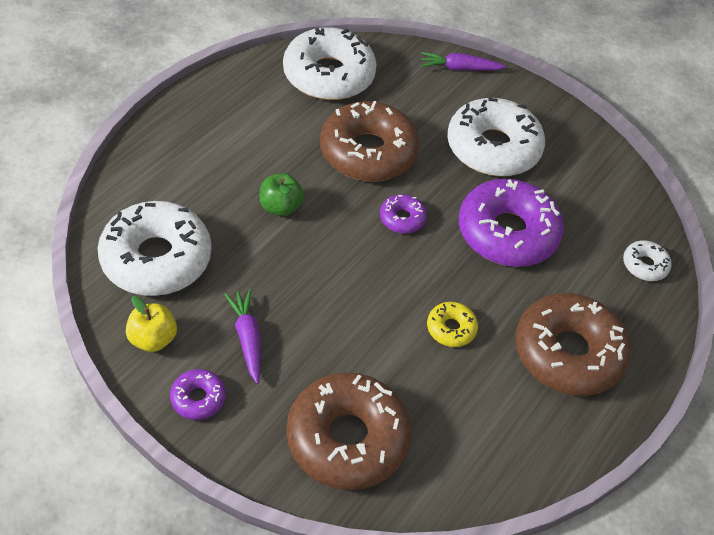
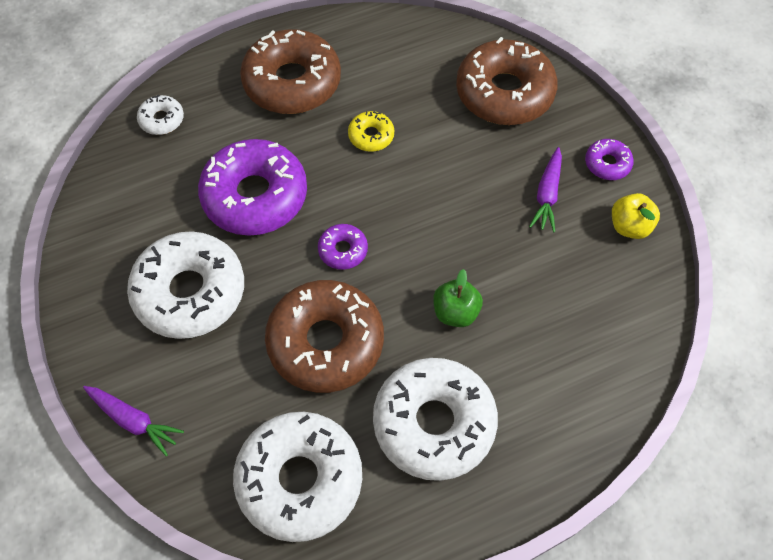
camera: 145 degrees left, 10 degrees up
(156, 258) = (602, 304): white donut -> white donut (434, 423)

